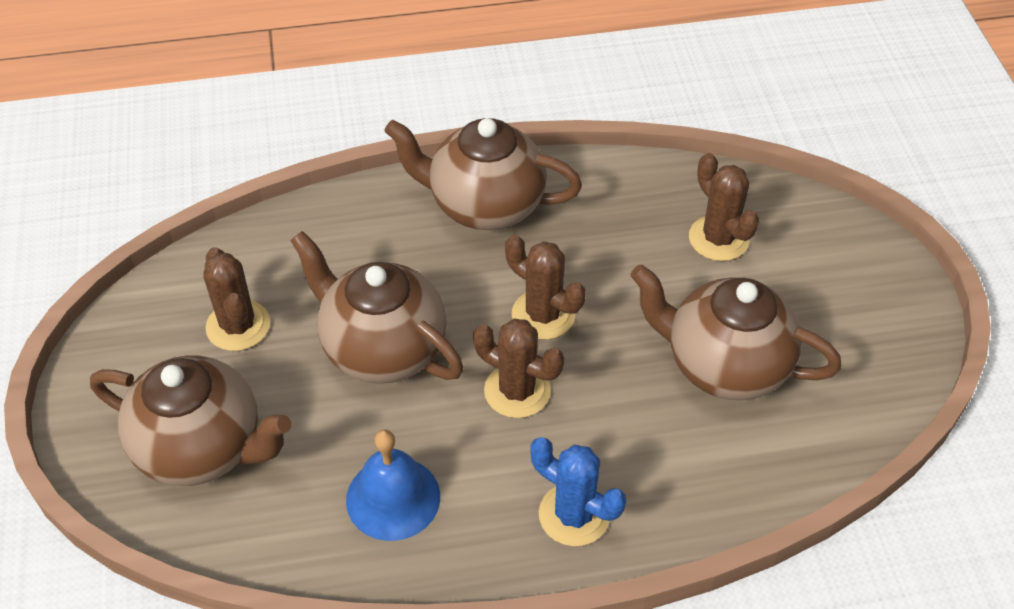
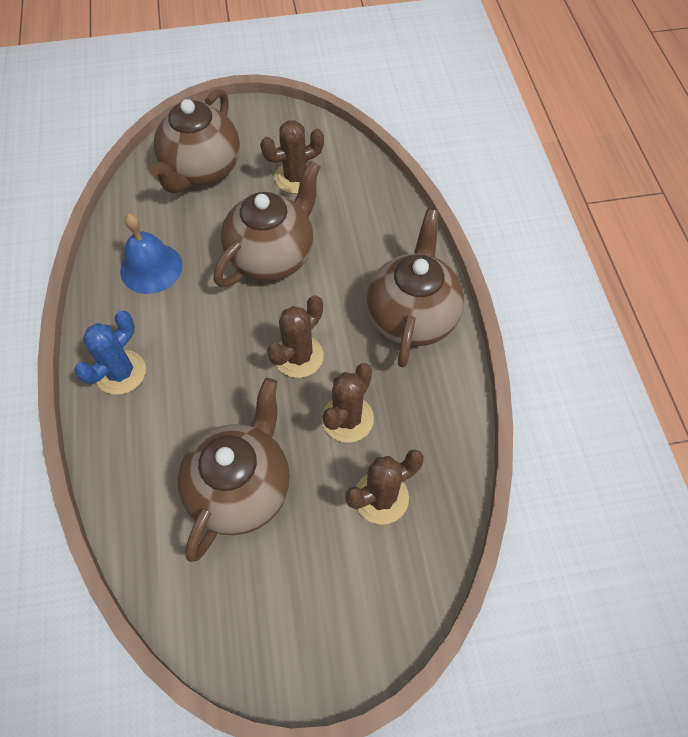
camera: 90 degrees right, 10 degrees up
(517, 391) = (229, 338): brown cactus -> brown cactus (347, 419)

